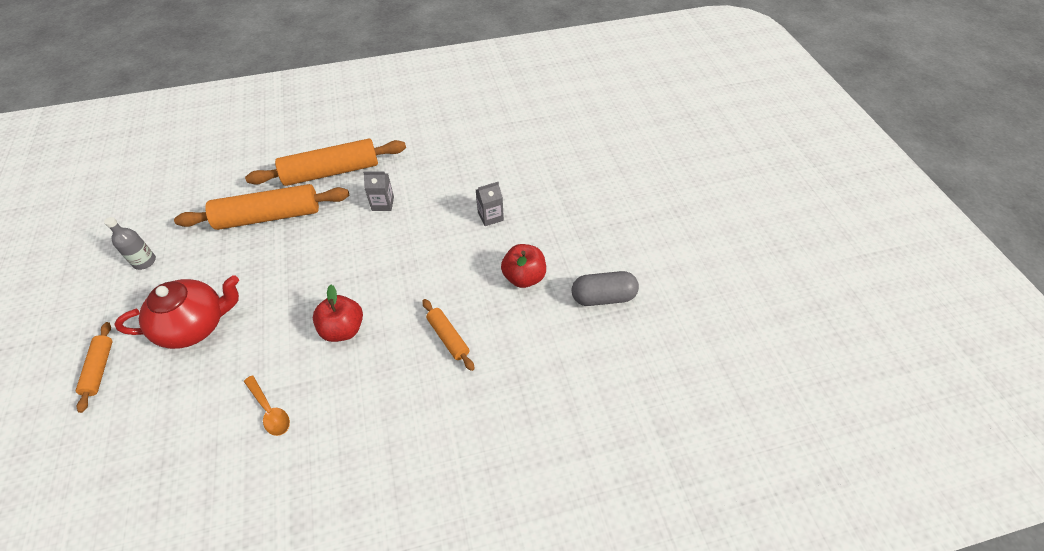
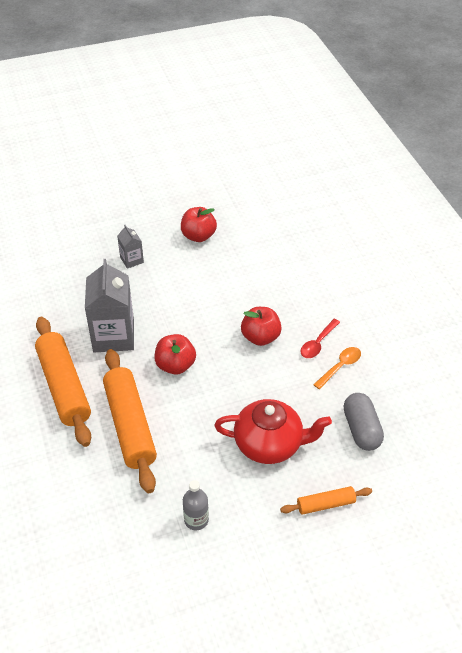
camera: 95 degrees left, 5 degrees down
(195, 325) = (270, 444): red teapot -> red teapot turned 120 degrees clockwise
(314, 390) = (318, 343): none -> red spoon
(328, 251) = (175, 365): none -> red apple
(383, 203) = (113, 336): grey carton -> grey carton, size x2.03
(448, 337) = (260, 273): orange rolling pin -> none
(603, 297) = (214, 195): grey capsule -> grey capsule (361, 429)

